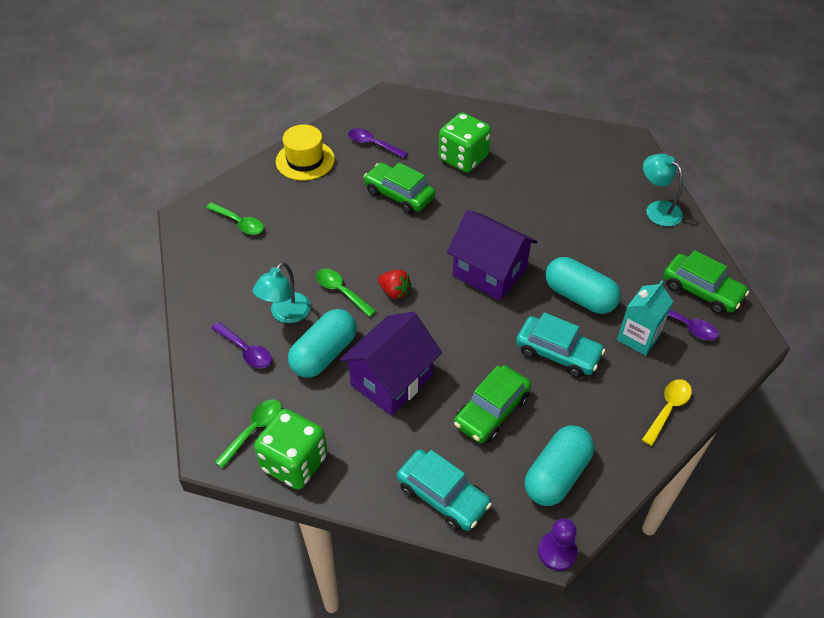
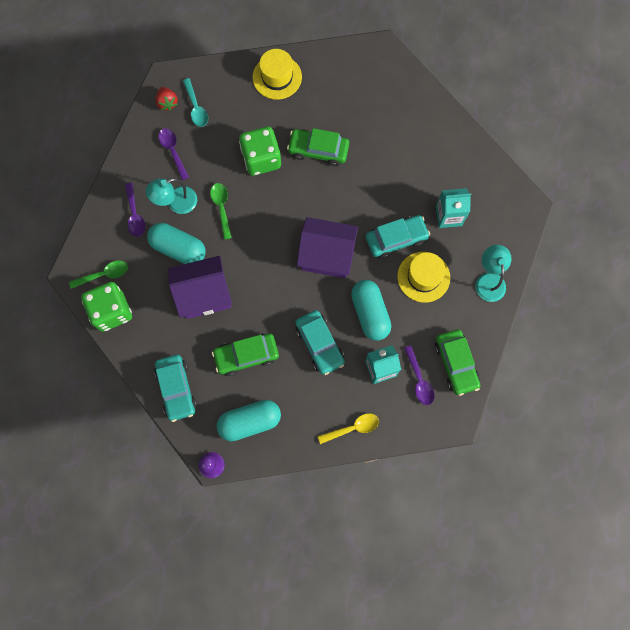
camera: 35 degrees right, 25 degrees up
(239, 223) = (196, 108): green spoon -> turquoise spoon
(324, 354) = (178, 248): turquoise capsule -> turquoise capsule turned 45 degrees clockwise
(373, 144) = (335, 91): purple spoon -> purple spoon (173, 151)
(394, 292) = (254, 230): red strawberry -> red strawberry (167, 103)
(399, 195) = (318, 150): green car -> green car turned 60 degrees counterclockwise
(463, 158) = (389, 145): green dice -> green dice (261, 159)
(489, 273) = (327, 255): purple house -> purple house turned 60 degrees counterclockwise
(542, 223) = (396, 239): none -> turquoise car
(570, 181) = (448, 216): none -> turquoise carton
(598, 239) = (423, 277): none -> yellow hat

